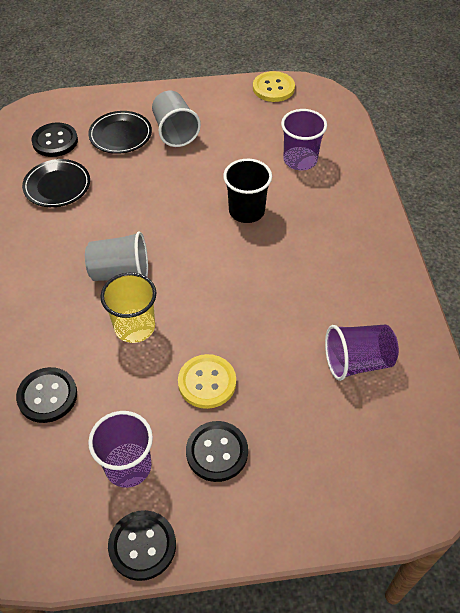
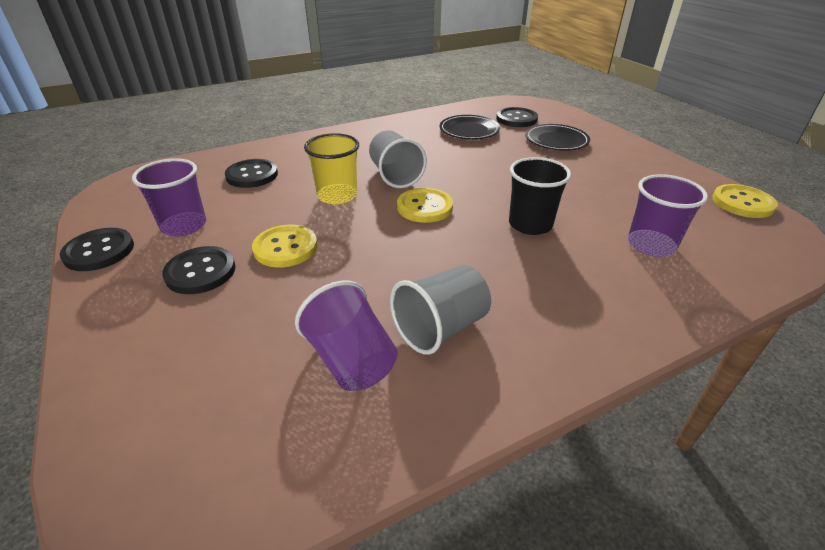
camera: 70 degrees right, 15 degrees down
(175, 132) = (593, 163): grey cup -> grey cup (441, 328)
(188, 267) = (424, 207): none -> yellow button

